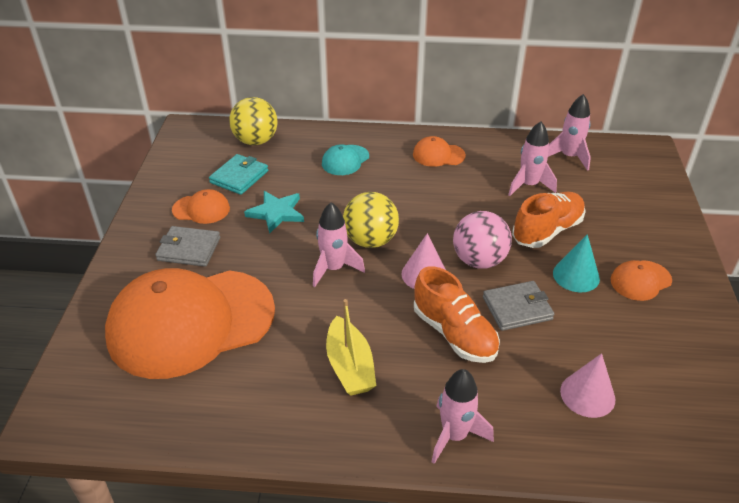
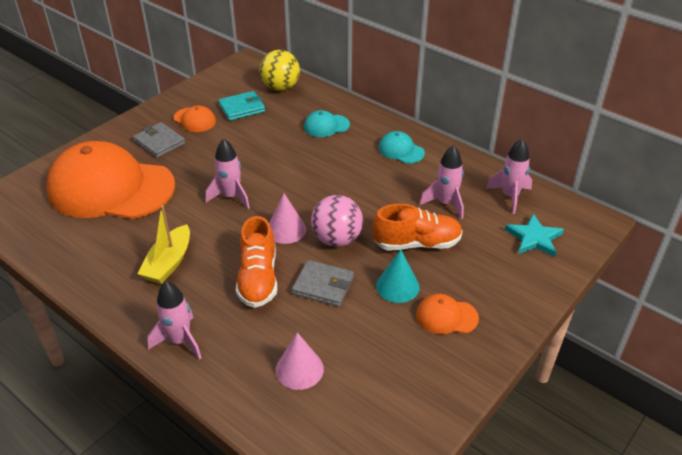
camera: 35 degrees right, 0 degrees up
(276, 213) = (238, 143): turquoise star -> turquoise star (534, 238)
(370, 240) = (277, 189): yellow ball -> none
(438, 155) = (401, 150): orange cap -> turquoise cap

